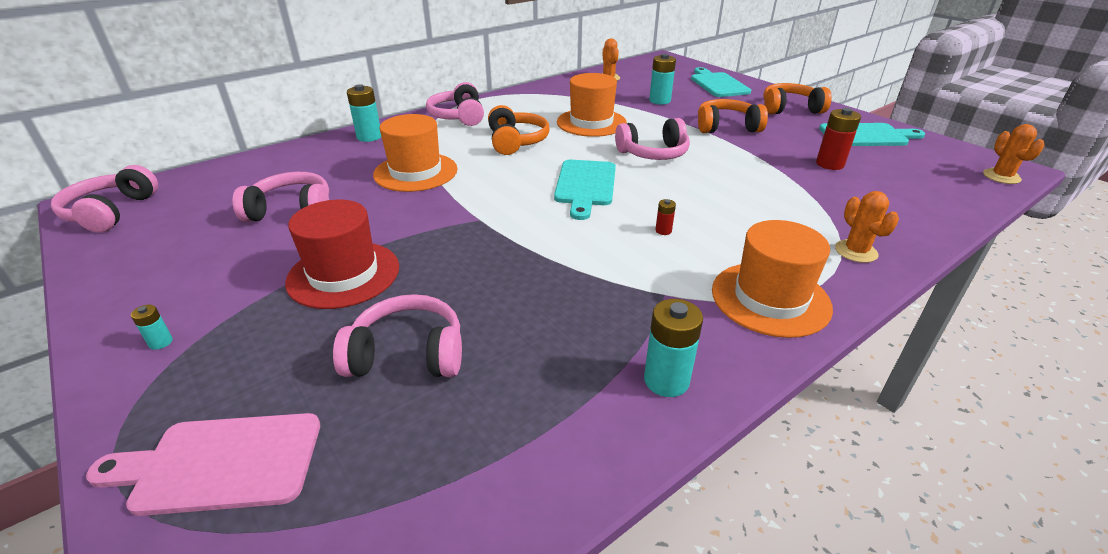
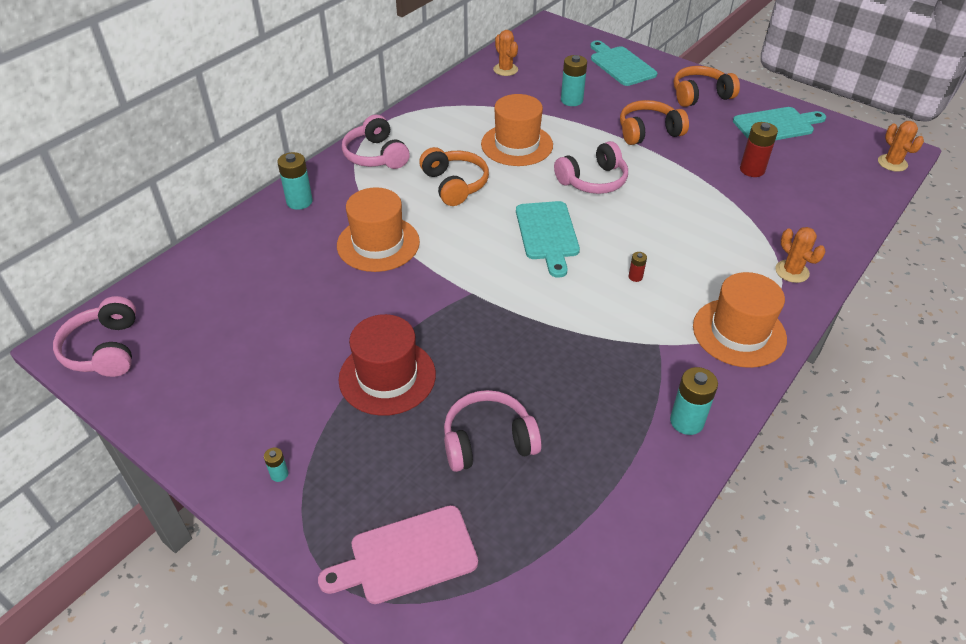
camera: 15 degrees left, 10 degrees up
(291, 210) = (288, 314): pink headphones -> none

